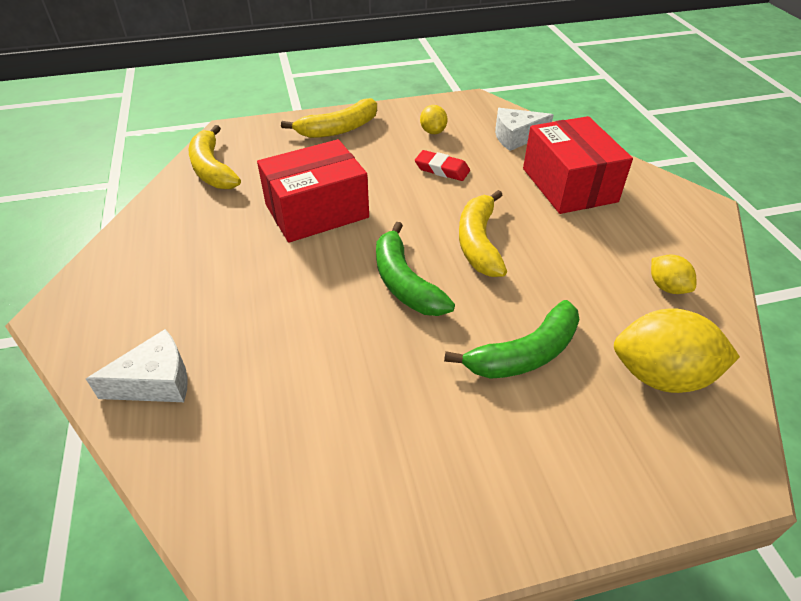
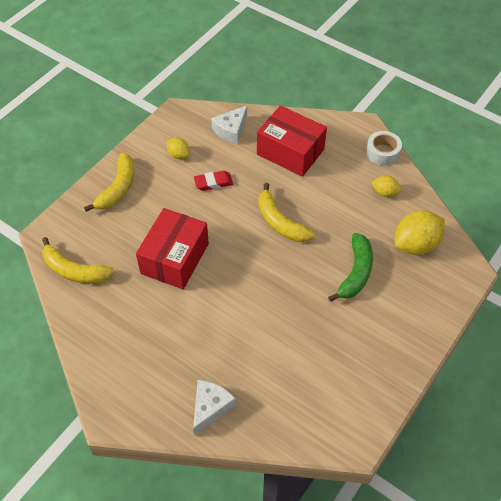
camera: 40 degrees left, 10 degrees up
(404, 283) = (268, 272): green banana -> none
(707, 243) = (382, 152): none -> white tape

